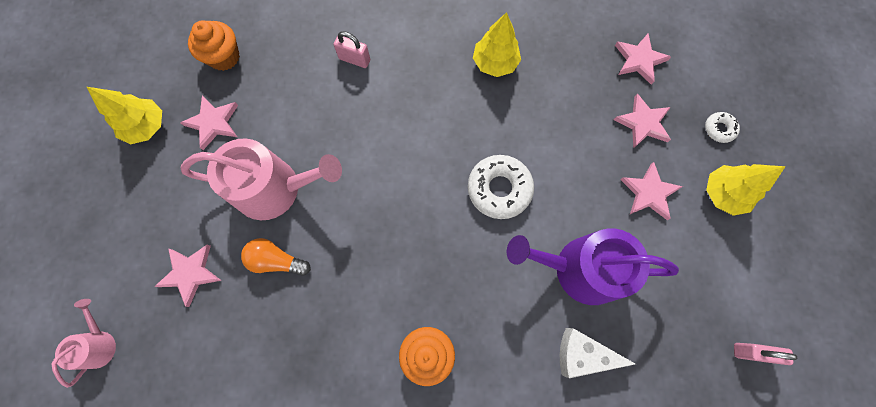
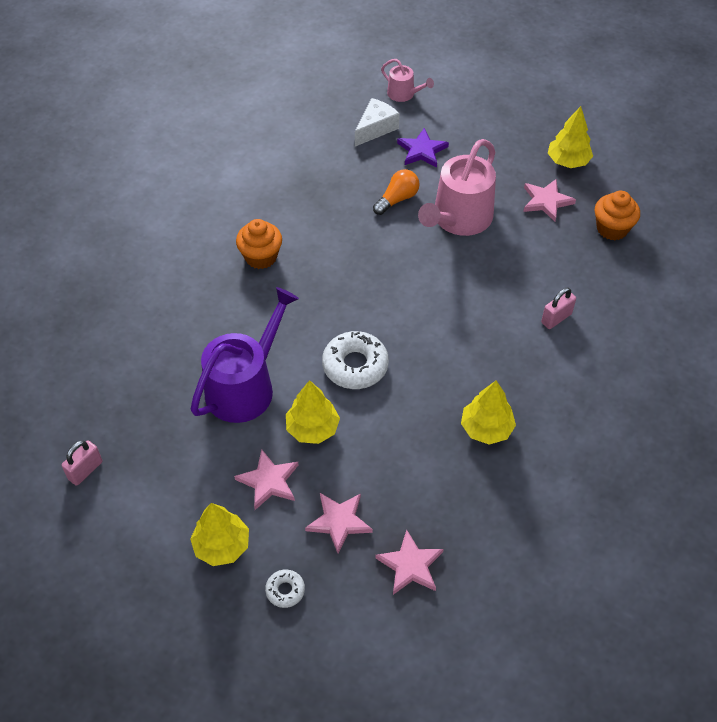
camera: 120 degrees right, 20 degrees down
(190, 273) = (422, 150): pink star -> purple star
(581, 188) = (312, 428): none -> yellow tree
(582, 354) = (182, 351): white cheese -> white cheese (375, 128)

